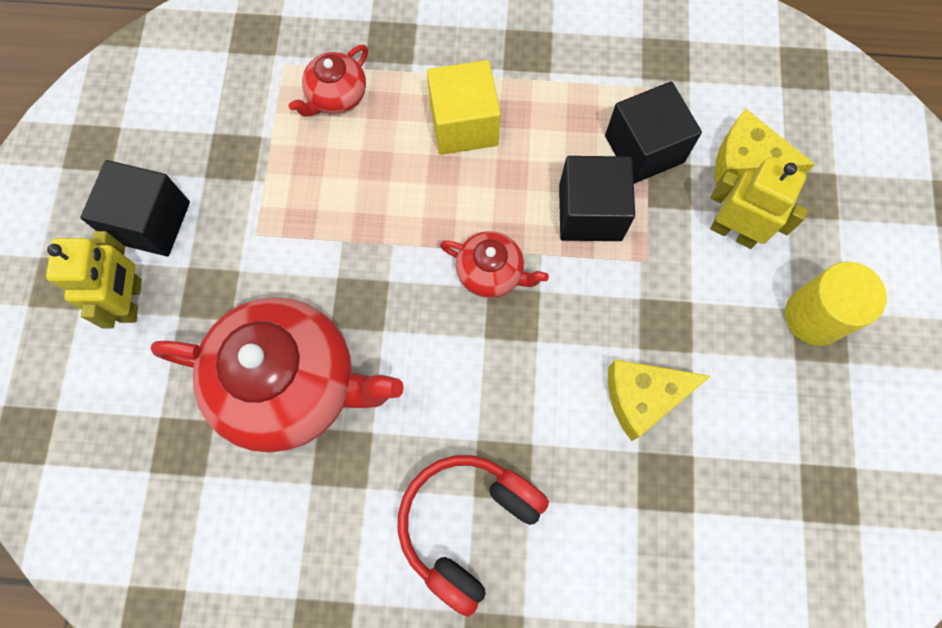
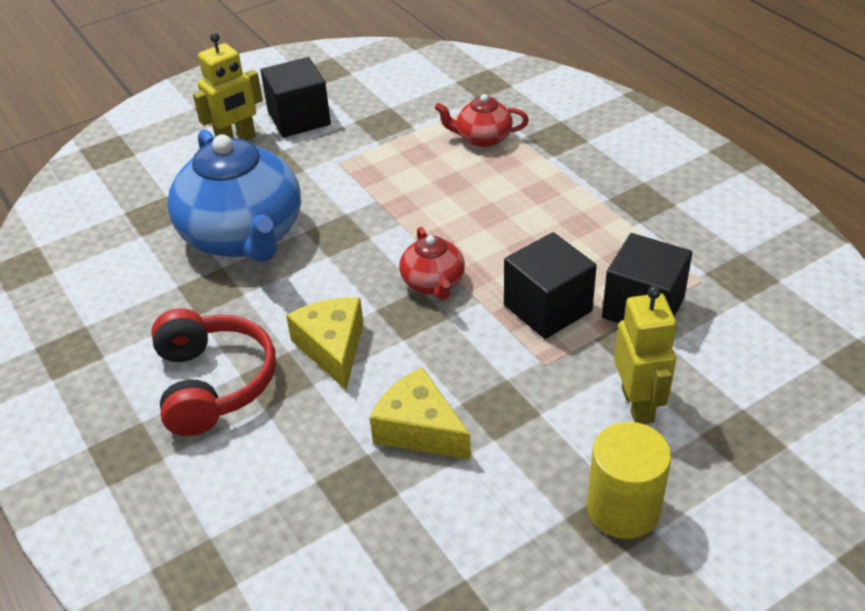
camera: 55 degrees right, 30 degrees down
(290, 384) = (243, 236): red teapot -> blue teapot
(463, 124) = (537, 204): yellow cube -> none
(467, 525) = (213, 383): red headphones -> red headphones turned 75 degrees clockwise
(746, 162) = (715, 377): yellow cheese -> yellow cheese (332, 348)

